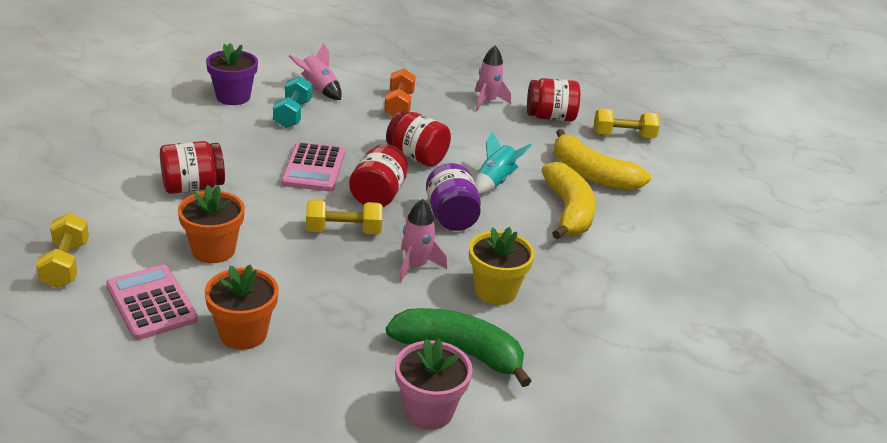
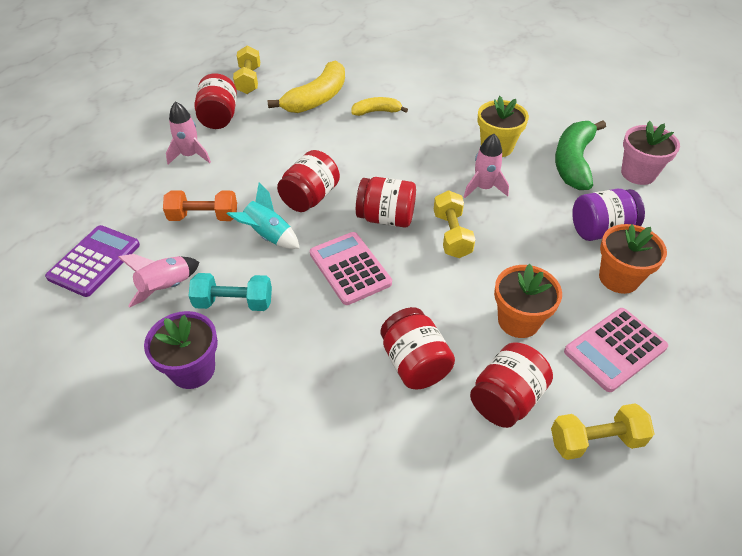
camera: 90 degrees left, 15 degrees up
(133, 226) = (506, 399): none -> red jar
(314, 168) = (350, 268): pink calculator -> pink calculator turned 120 degrees counterclockwise
(356, 63) = (94, 261): none -> purple calculator
(451, 217) = (406, 172): purple jar -> purple jar (600, 230)
(495, 182) = (343, 149): turquoise rocket -> turquoise rocket (268, 236)
(568, 211) = (376, 112): yellow banana -> yellow banana, size x0.56

